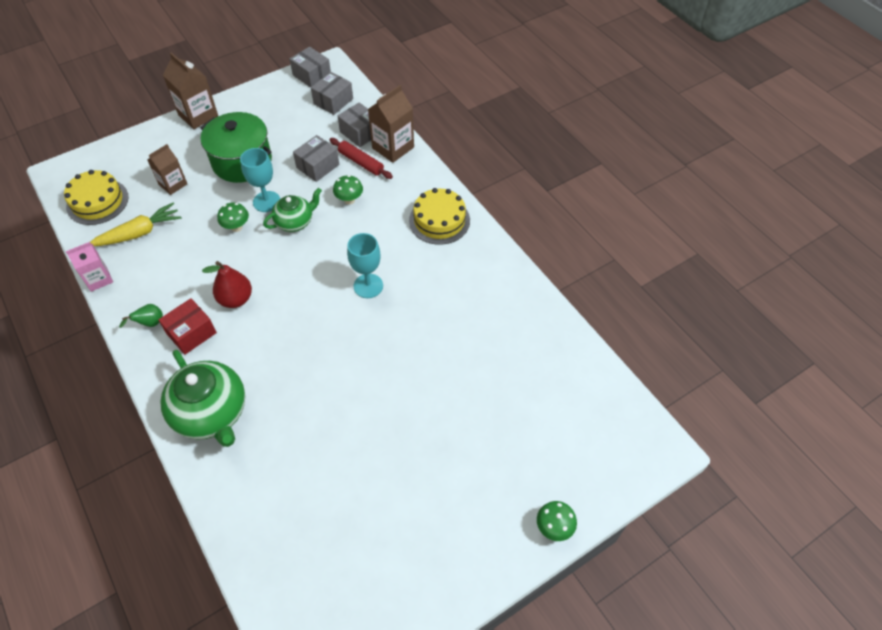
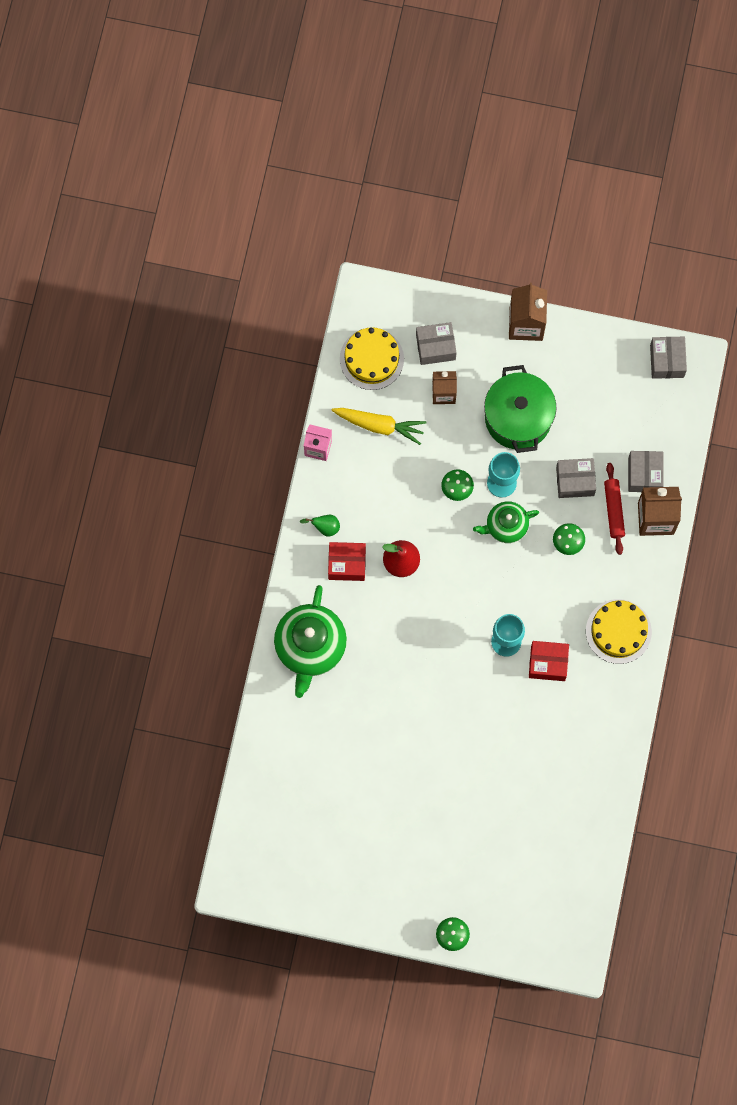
camera: 45 degrees right, 20 degrees up
(295, 222) = (506, 526): green teapot -> green teapot turned 150 degrees clockwise
(333, 101) = (656, 413): grey box -> grey box (435, 347)
(413, 275) = (548, 663): none -> red box

